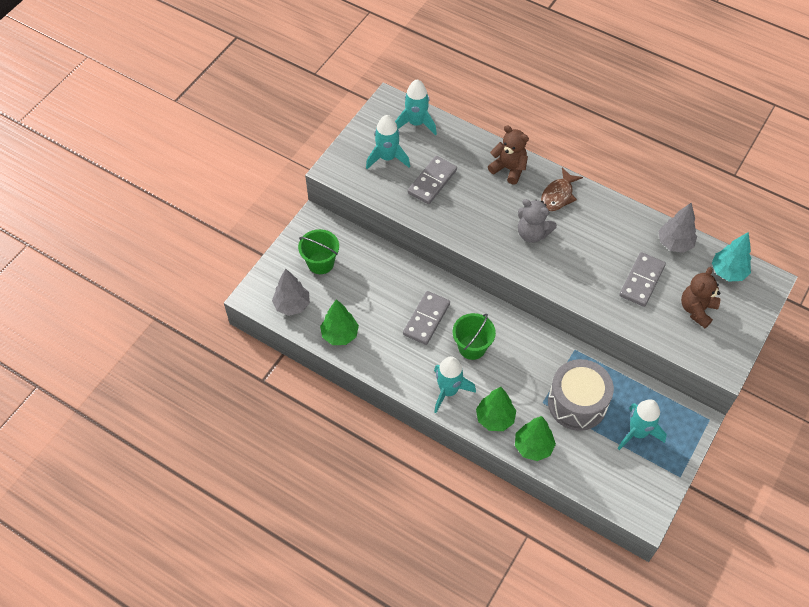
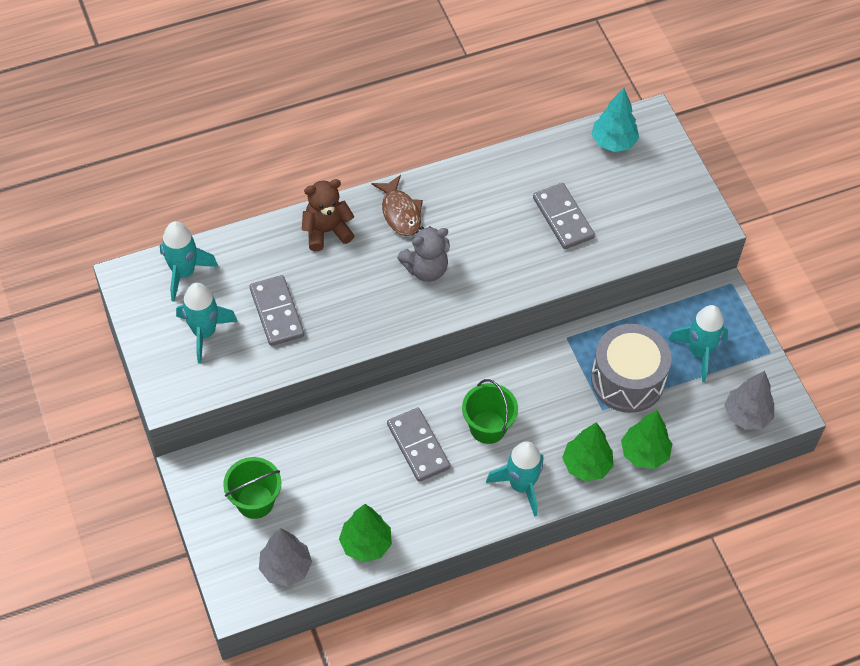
camera: 55 degrees left, 0 degrees up
(674, 243) = (545, 159): grey tree -> grey tree (746, 415)
(697, 309) = (632, 198): brown teddy bear -> none

